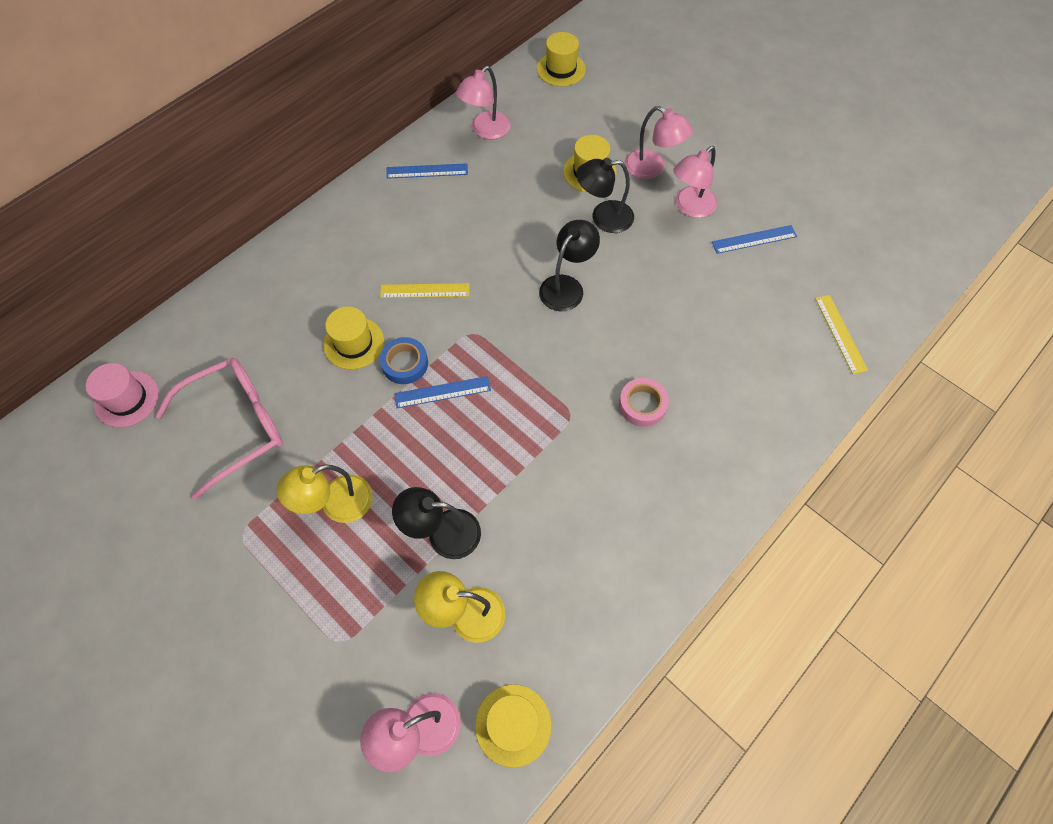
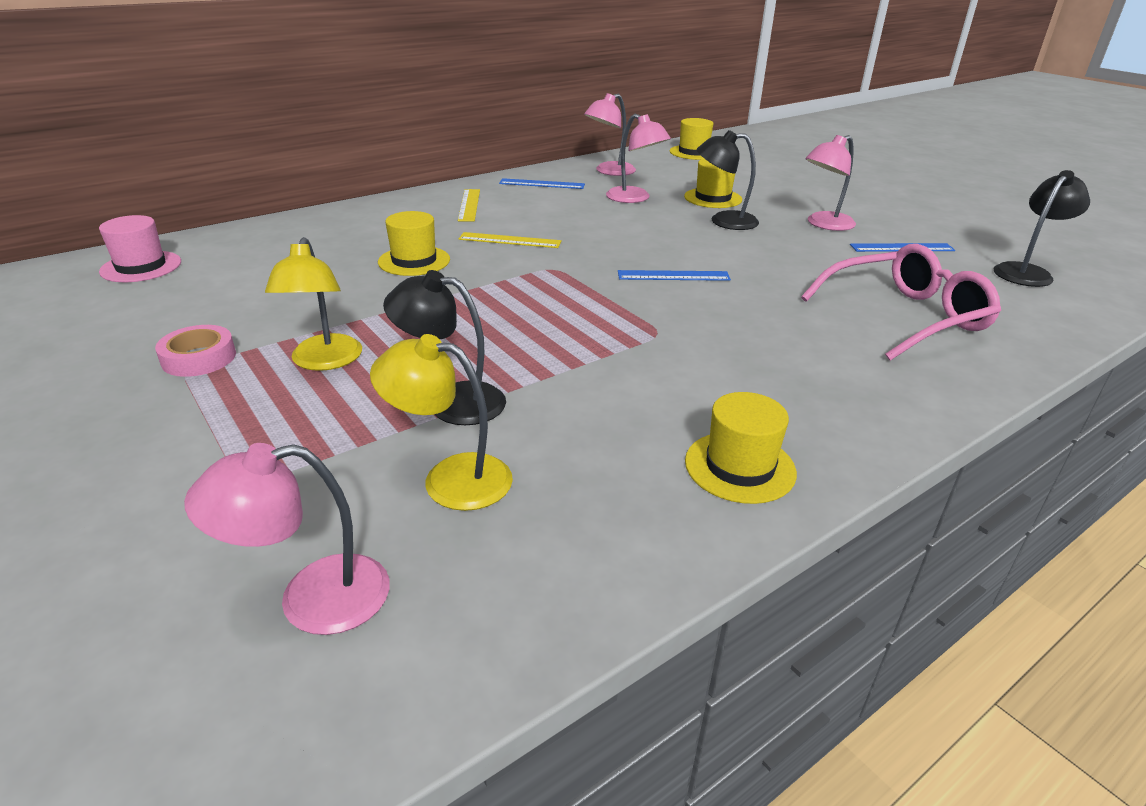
camera: 10 degrees right, 30 degrees down
(236, 425) = (245, 295): pink glasses -> pink glasses (905, 317)
(336, 504) = (324, 361): yellow lamp -> yellow lamp turned 75 degrees counterclockwise
(405, 363) = (465, 278): blue tape -> none
(442, 392) = (501, 300): blue ruler -> blue ruler (673, 276)
(513, 725) = (476, 618): yellow hat -> yellow hat (740, 467)
(566, 286) = (673, 253): black lamp -> black lamp (1026, 272)
(642, 405) = (755, 336): pink tape -> pink tape (199, 358)
(652, 168) = (782, 202): pink lamp -> pink lamp (634, 198)
(840, 333) = (1026, 315): yellow ruler -> yellow ruler (469, 205)

